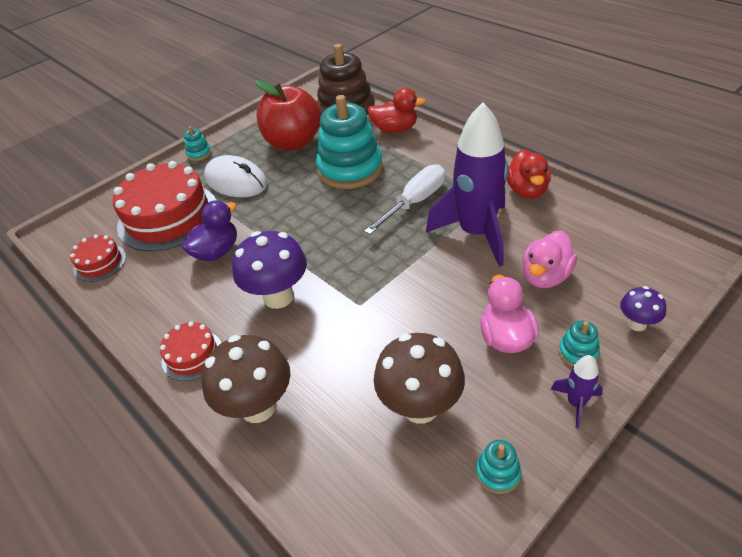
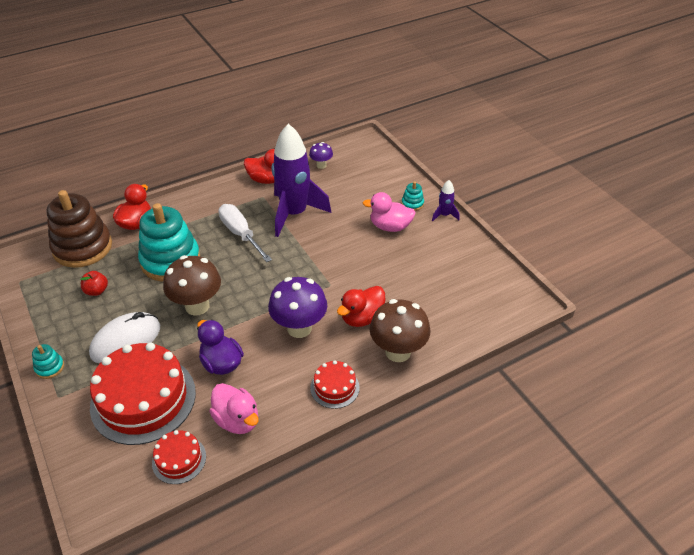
camera: 80 degrees left, 0 degrees up
(293, 142) = (96, 291): red apple -> red apple, size x0.40
(310, 352) = (362, 318): none -> red duck
(420, 407) = (425, 274): brown mushroom -> brown mushroom (197, 306)
(498, 473) = (476, 255): turquoise stacking toy -> none
(545, 276) = (350, 197): pink duck -> pink duck (237, 420)
(637, 324) = (402, 177): purple mushroom -> purple mushroom (321, 165)

